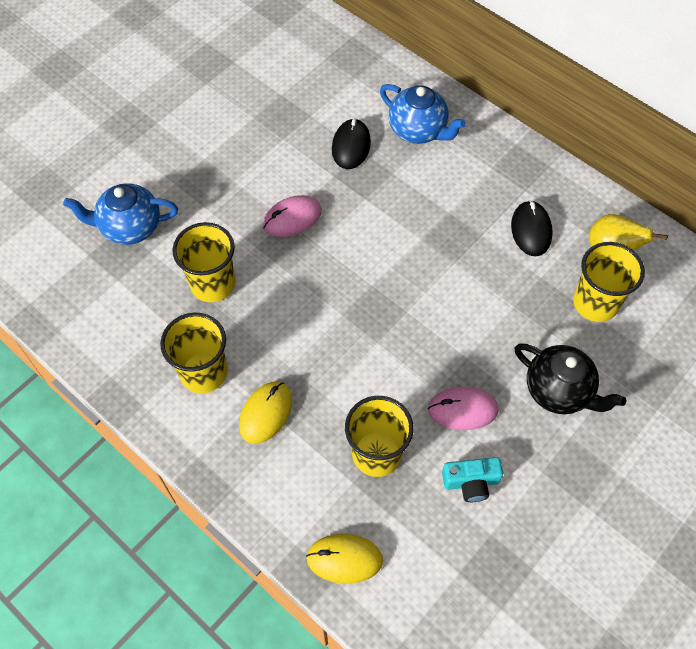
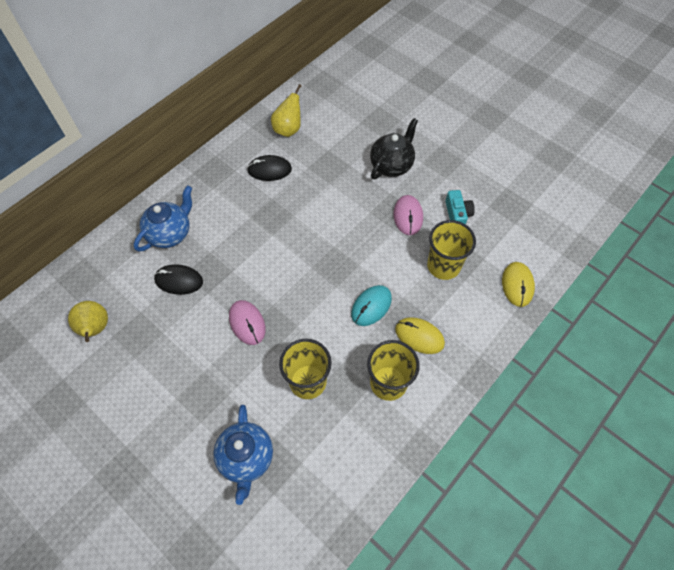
camera: 90 degrees left, 0 degrees up
(290, 79) = (95, 329): none -> yellow pear
(312, 355) = (371, 306): none -> turquoise mouse
(595, 303) = (328, 141): yellow cup -> none

